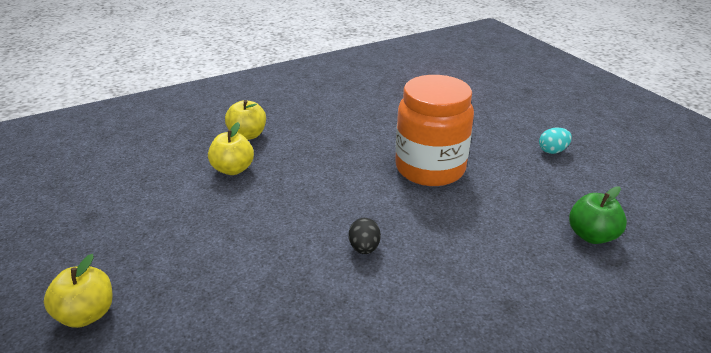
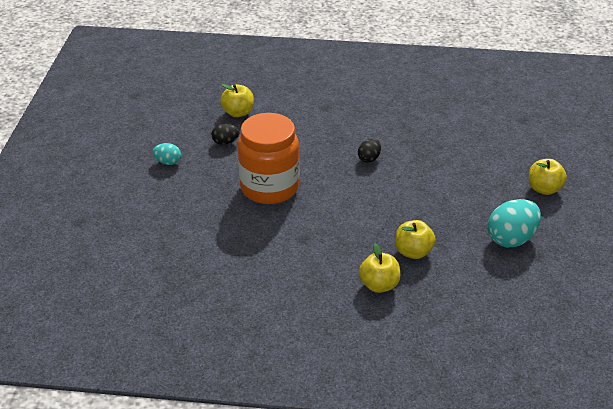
camera: 145 degrees left, 5 degrees up
(126, 222) = (511, 239): none -> turquoise egg
(540, 193) = (225, 142): none -> black egg
(591, 235) = (238, 113): green apple -> yellow apple

